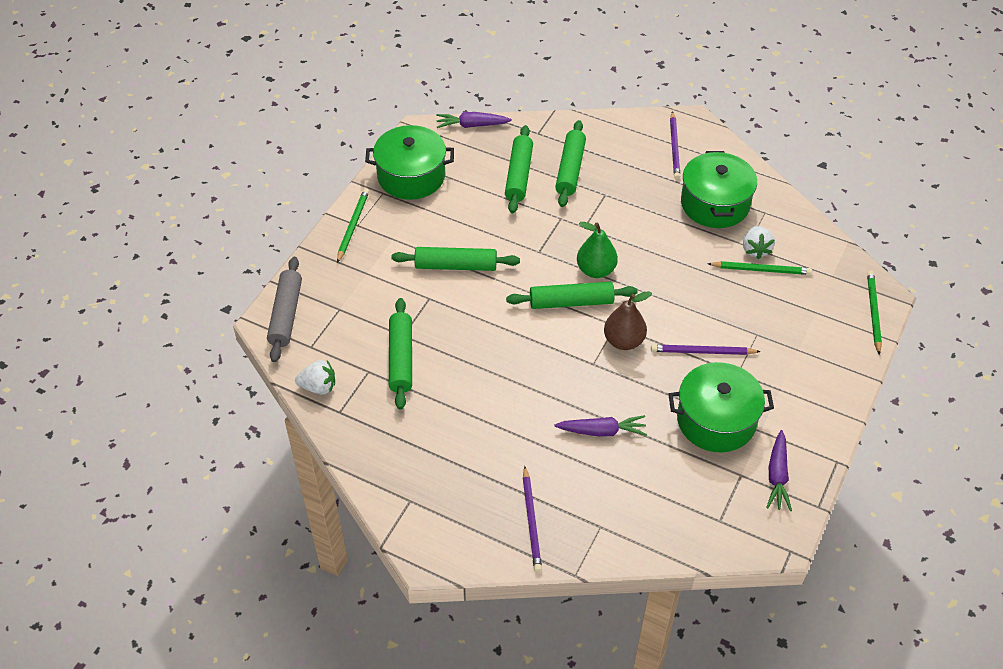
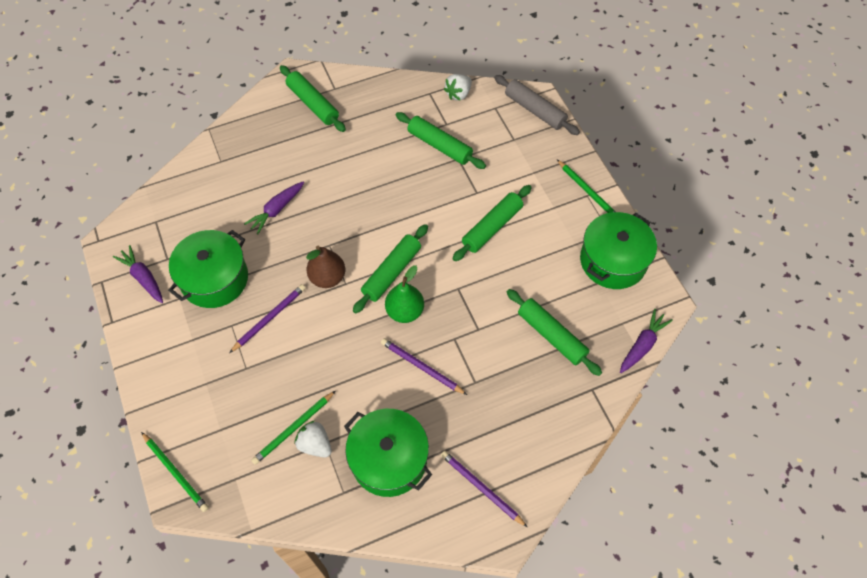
camera: 130 degrees right, 10 degrees up
(531, 521) = (260, 132): purple pencil -> purple pencil (421, 367)
(570, 169) = (526, 379): green rolling pin -> green rolling pin (313, 104)

